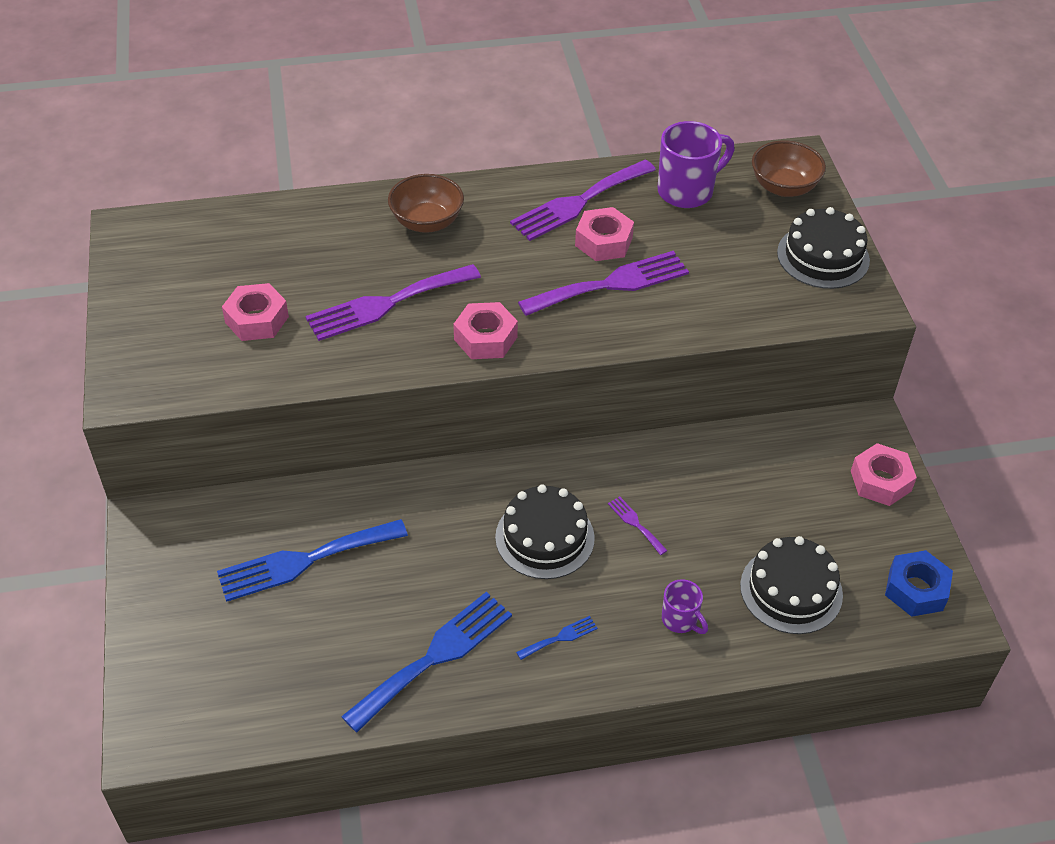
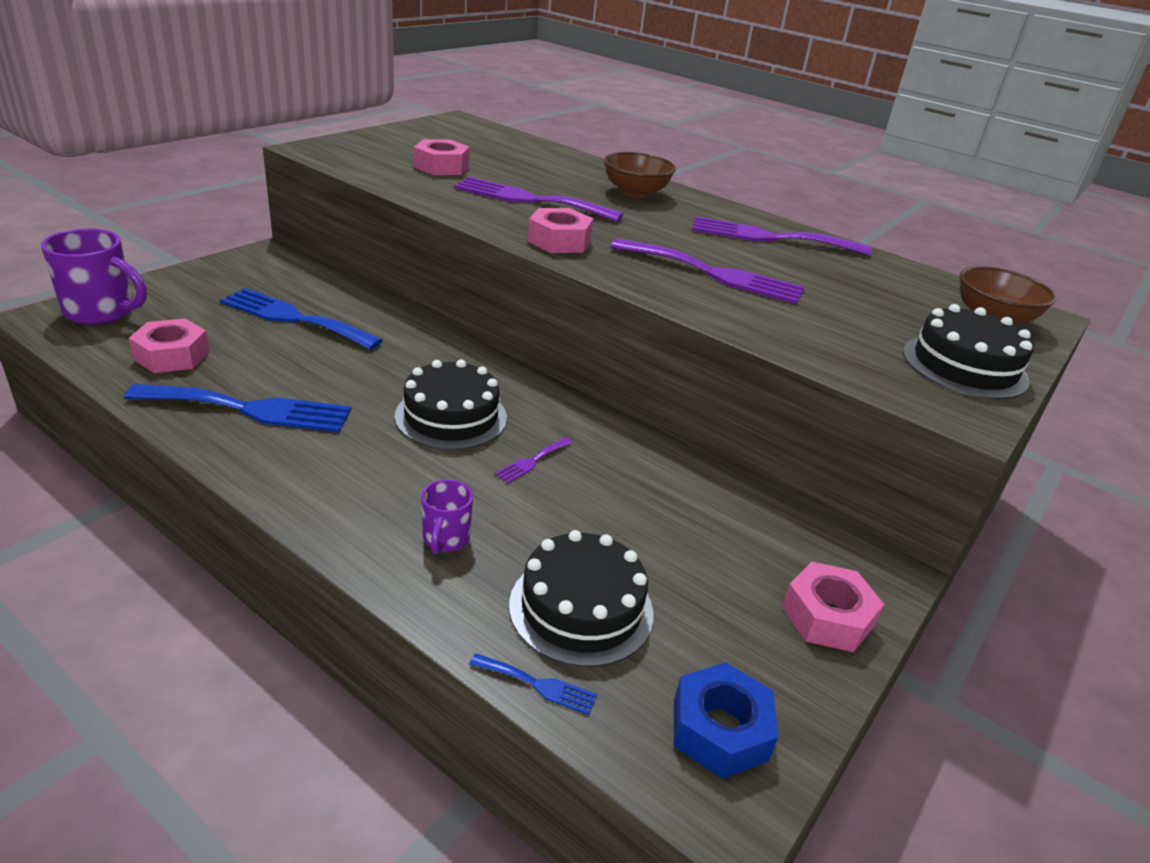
camera: 45 degrees right, 15 degrees down
(560, 637) = (341, 469): blue fork -> blue fork (538, 685)
(603, 241) = (752, 258): pink nut -> pink nut (172, 356)
(635, 524) = (532, 461): purple fork -> purple fork turned 150 degrees counterclockwise
(687, 191) = (882, 276): purple mug -> purple mug (102, 312)

